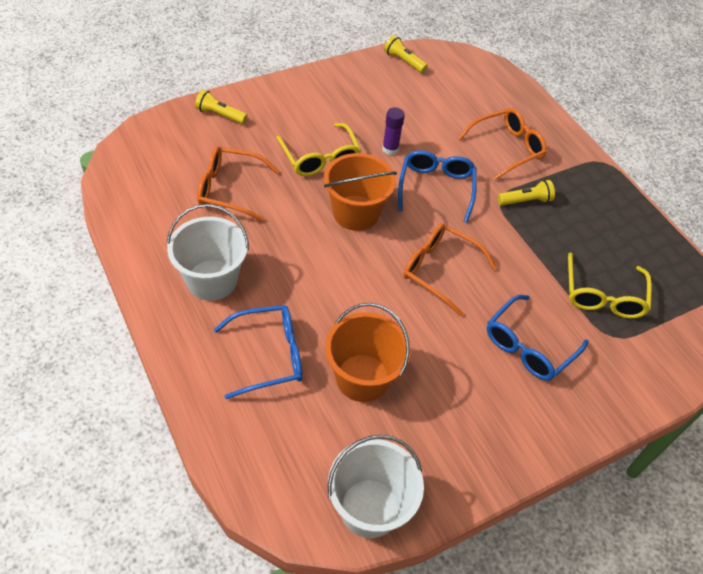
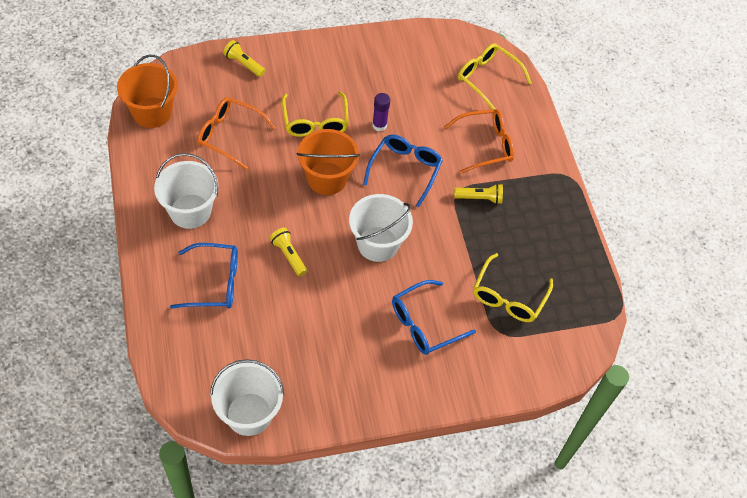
camera: 15 degrees right, 5 degrees up
(362, 378) = (280, 317): orange bucket -> orange bucket (152, 112)
(403, 61) = (426, 40): yellow flashlight -> yellow flashlight (288, 255)
(439, 270) = (377, 244): orange glasses -> white bucket
(480, 86) = (487, 79): none -> yellow glasses

